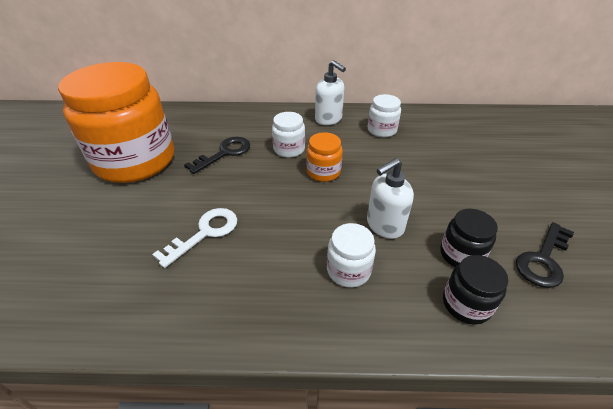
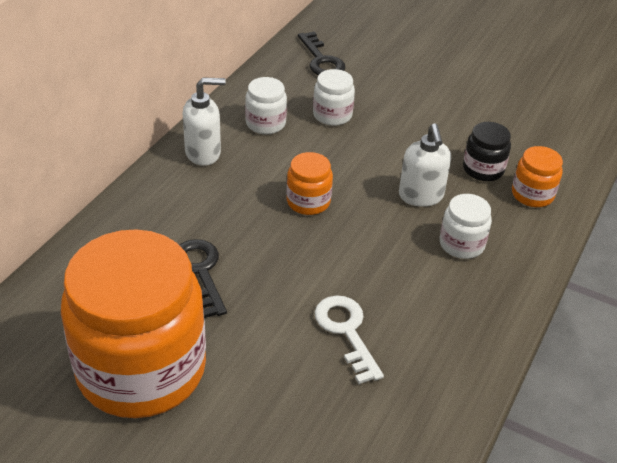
camera: 65 degrees left, 0 degrees up
(289, 149) = (240, 212): white jar -> white jar (332, 115)
(466, 304) = (532, 194): black jar -> orange jar
(543, 260) = (513, 130): black key -> black key (321, 60)

